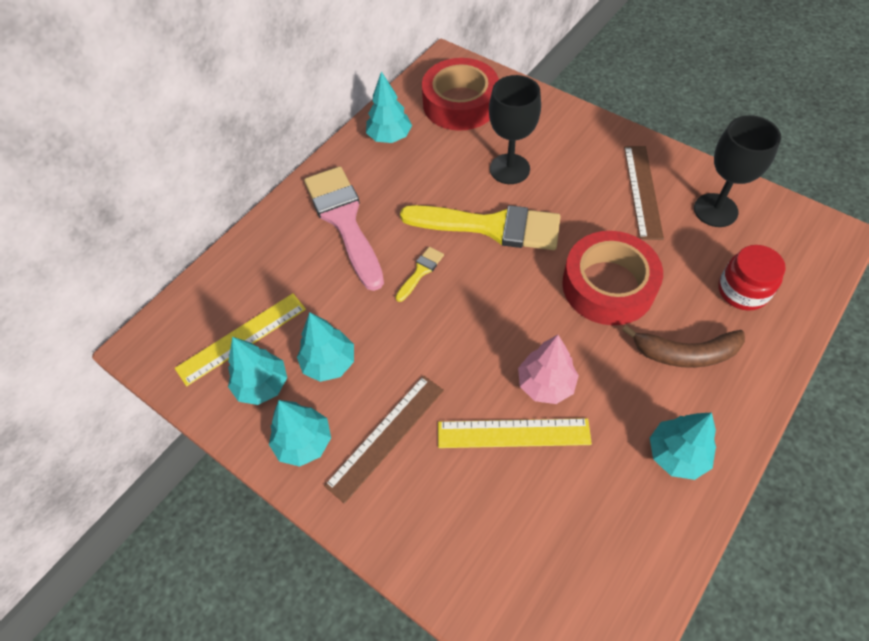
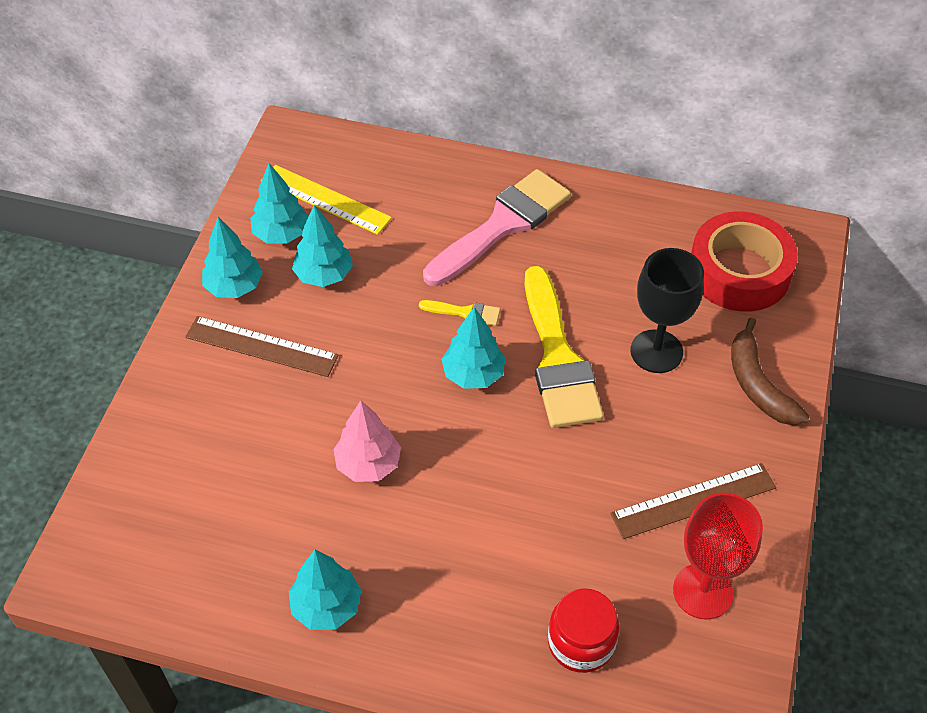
camera: 65 degrees right, 5 degrees down
(390, 137) = (644, 223): turquoise tree -> turquoise tree (473, 374)
(513, 433) = (300, 450): yellow ruler -> none
(608, 286) = (524, 494): red tape -> none
(685, 353) = (461, 593): brown banana -> brown banana (758, 385)
(715, 210) = (703, 591): black goblet -> red goblet

